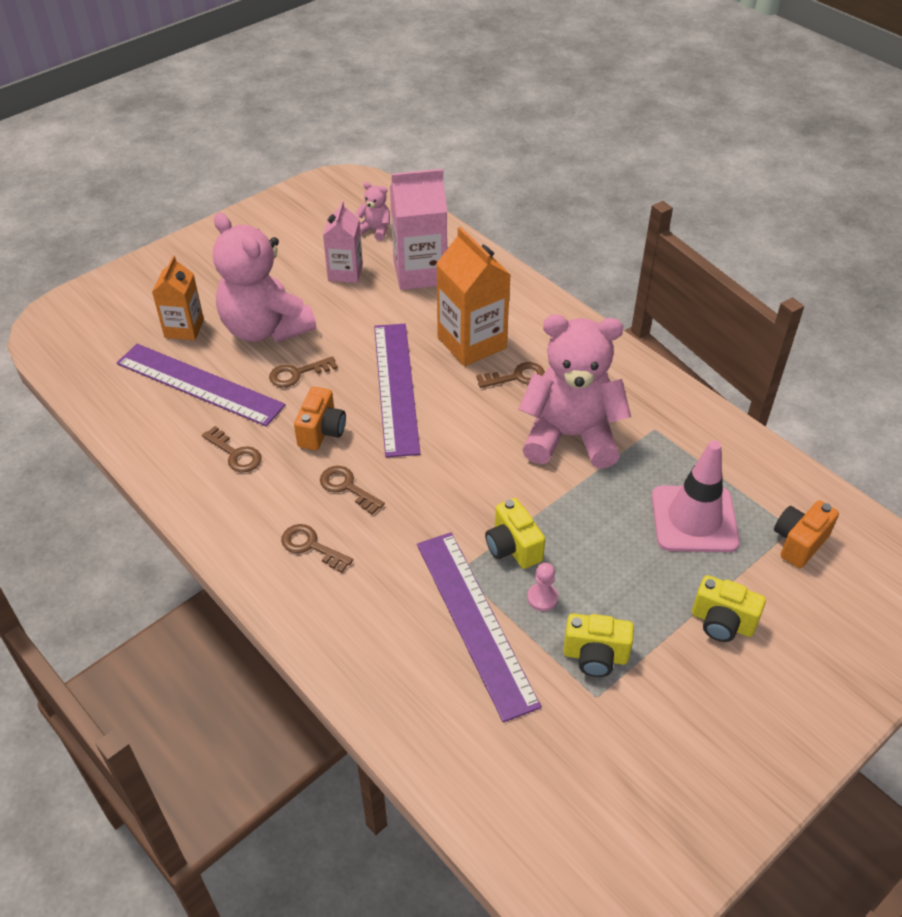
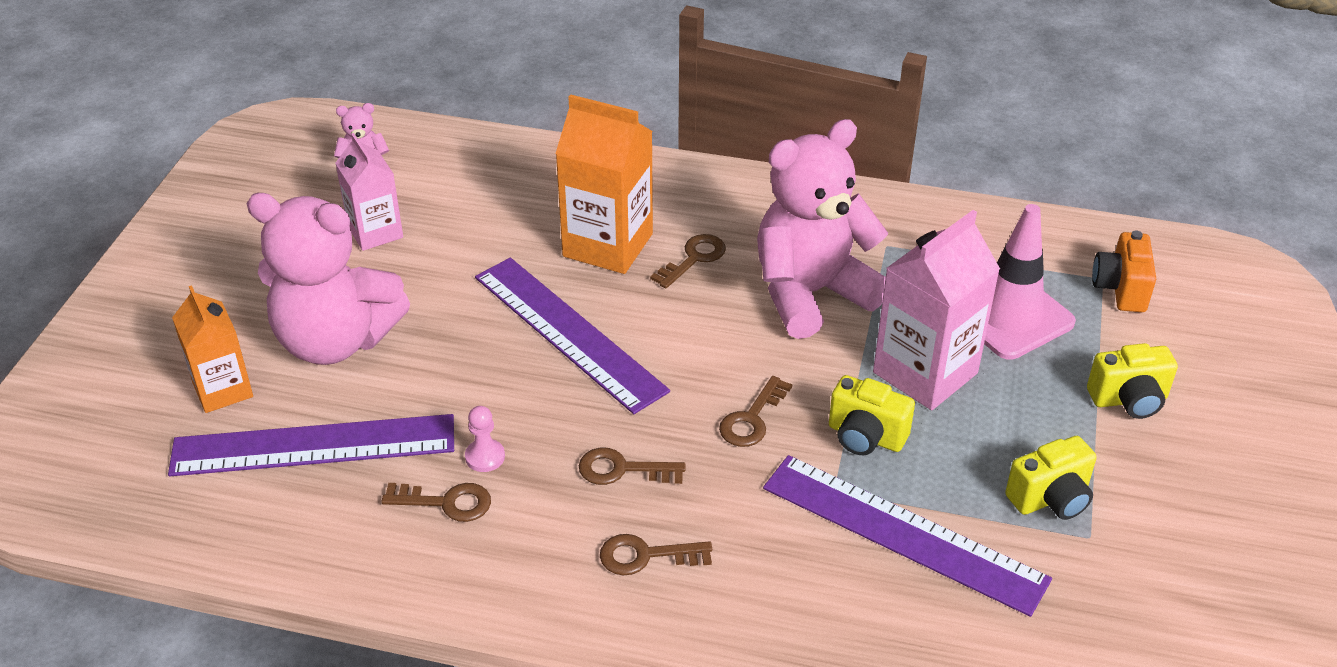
camera: 35 degrees left, 5 degrees down
(297, 374) = (432, 373): brown key -> brown key (752, 419)
(321, 432) = (529, 424): orange camera -> none
(420, 273) = (469, 194): pink carton -> pink carton (925, 373)
(542, 598) = (945, 471): pink pawn -> pink pawn (485, 457)

